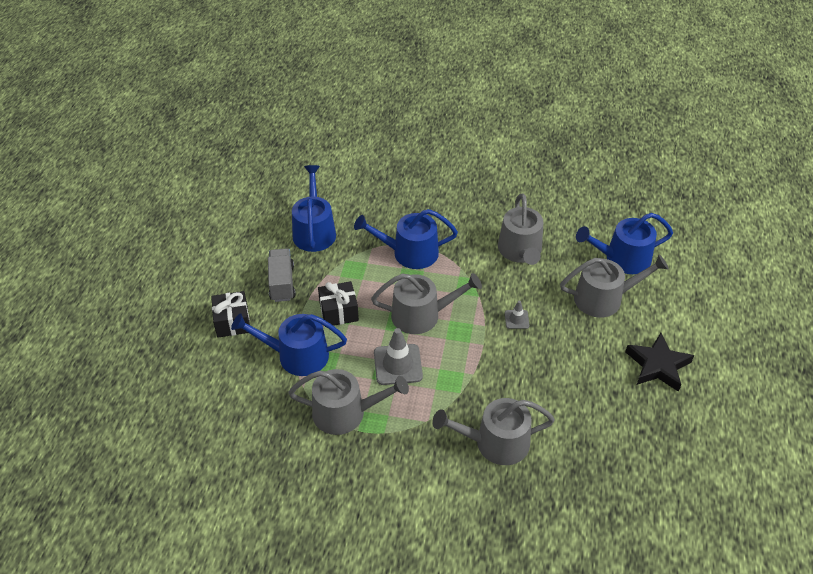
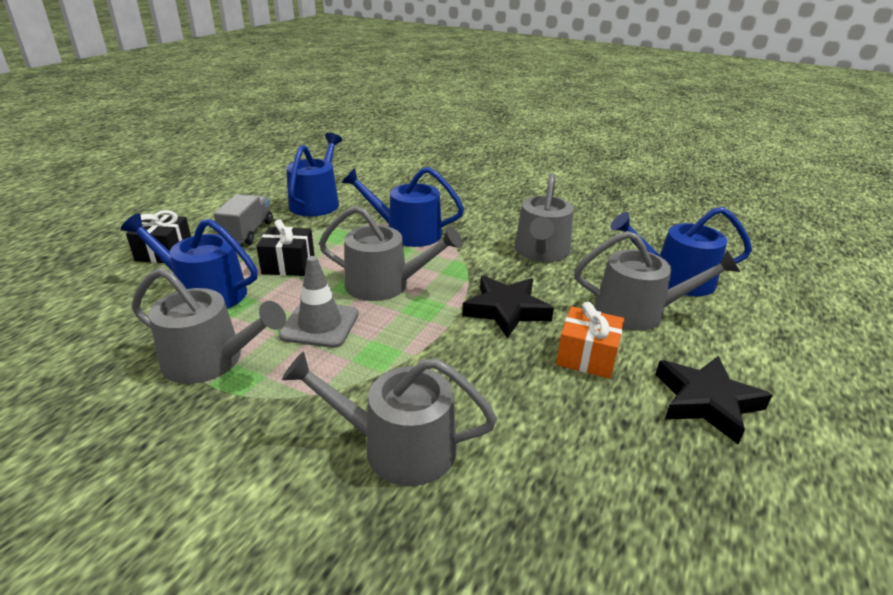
camera: 15 degrees right, 15 degrees down
(516, 319) = (506, 310): grey traffic cone -> black star
(581, 348) = (587, 357): none -> orange gift

